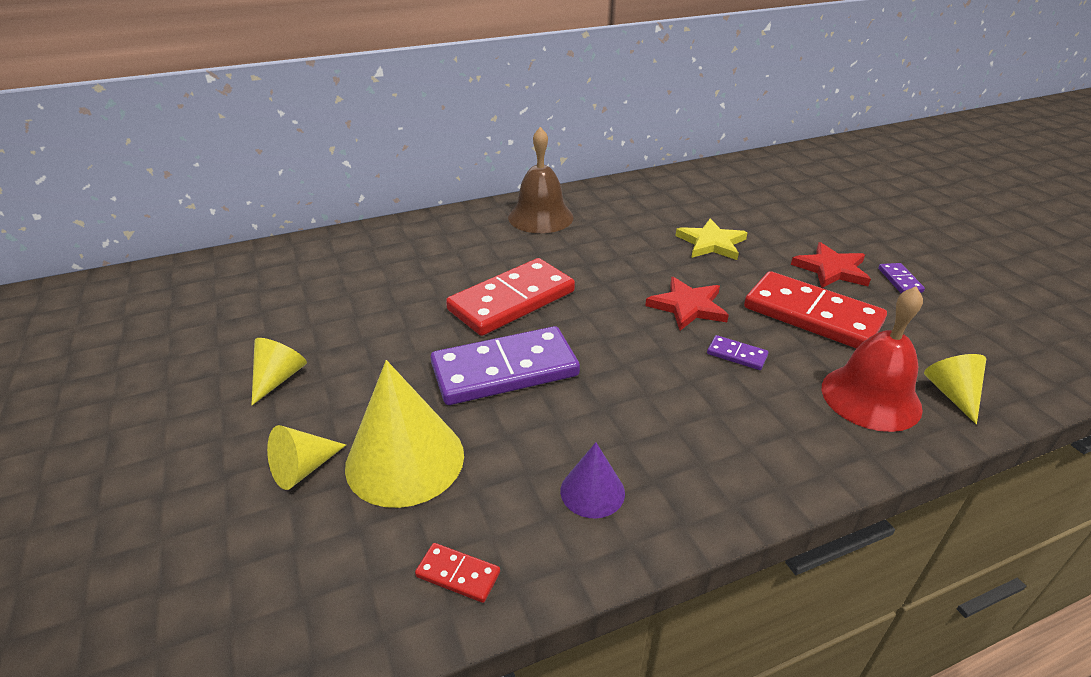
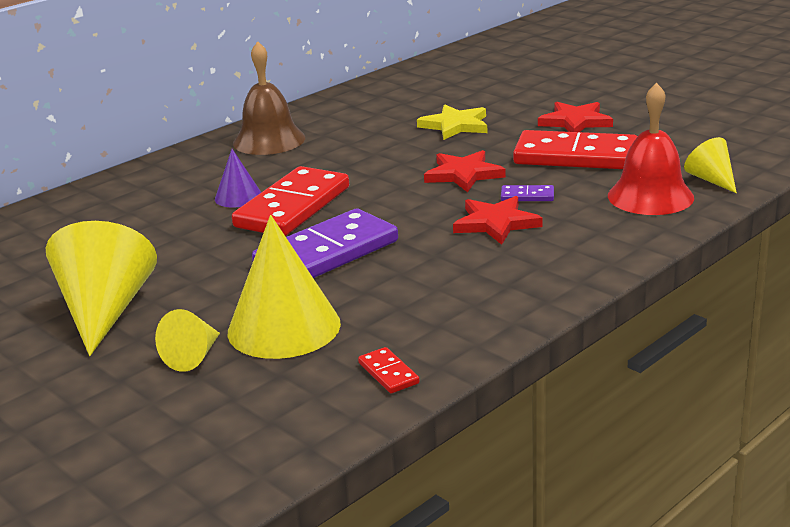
camera: 20 degrees left, 10 degrees down
(278, 378) = (105, 311): yellow cone -> yellow cone, size x1.91
(458, 574) = (388, 373): red domino -> red domino turned 60 degrees clockwise
(592, 491) = (462, 303): purple cone -> purple cone (238, 197)
(686, 383) = (496, 223): none -> red star
(899, 280) = (637, 117): purple domino -> none

